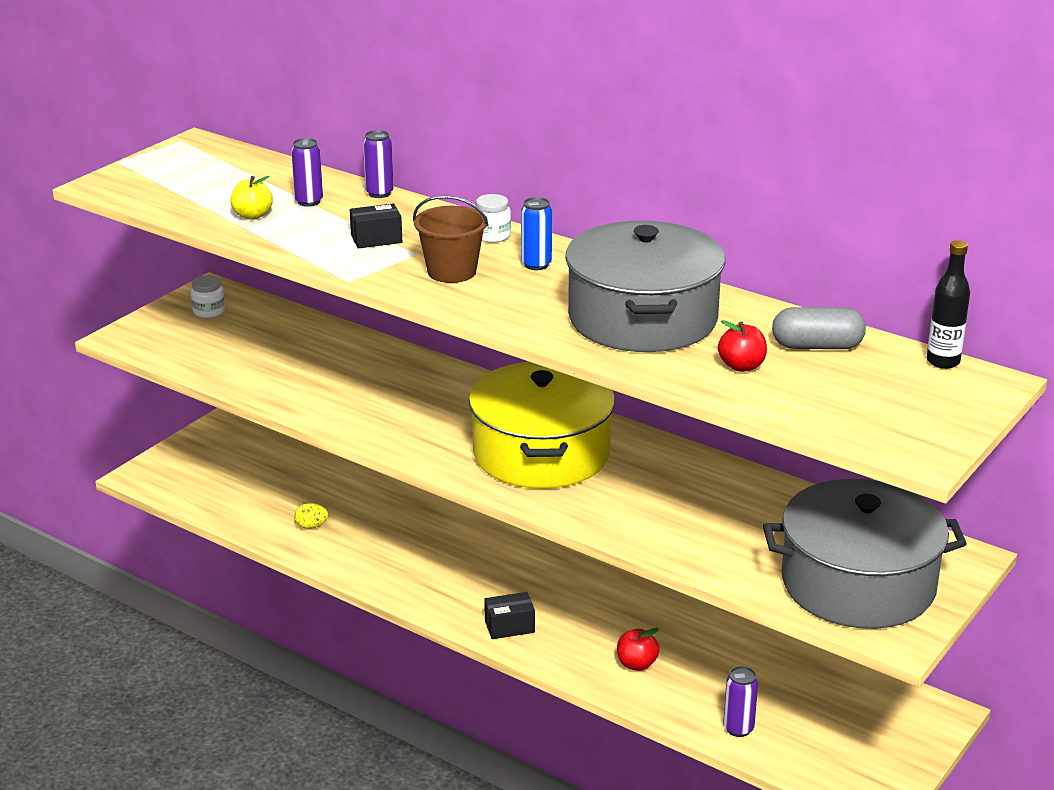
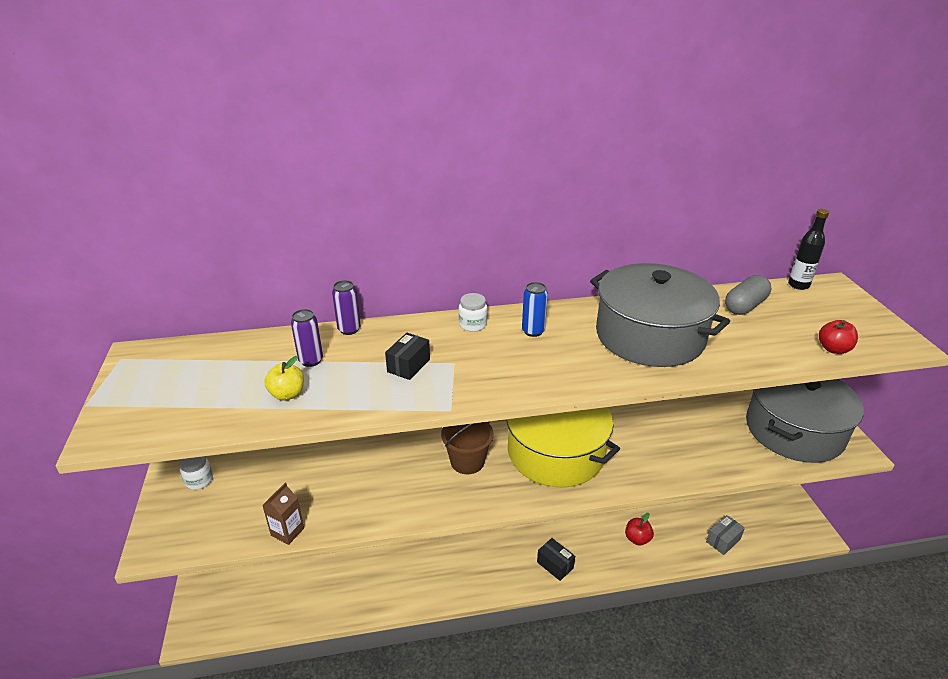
camera: 45 degrees left, 5 degrees up
(222, 379) = (287, 532): none -> brown carton
(311, 526) = (362, 582): yellow egg -> none
(451, 272) = (498, 364): brown bucket -> brown bucket (467, 461)
(509, 626) = (555, 565): black box -> black box turned 75 degrees counterclockwise
(738, 728) = (723, 540): purple can -> grey box
(741, 366) = (746, 338): red apple -> red apple (833, 349)

